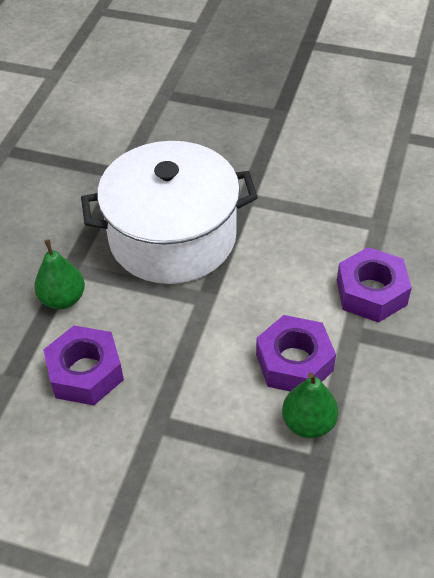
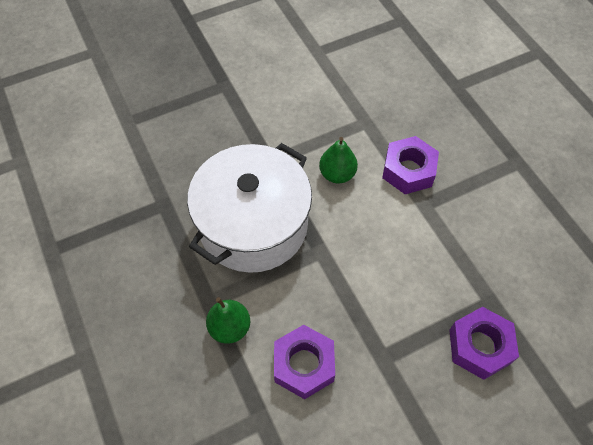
camera: 45 degrees left, 10 degrees up
(294, 362) = (415, 250): purple nut -> purple nut (479, 346)
(308, 423) = (462, 281): green pear -> green pear (337, 174)

